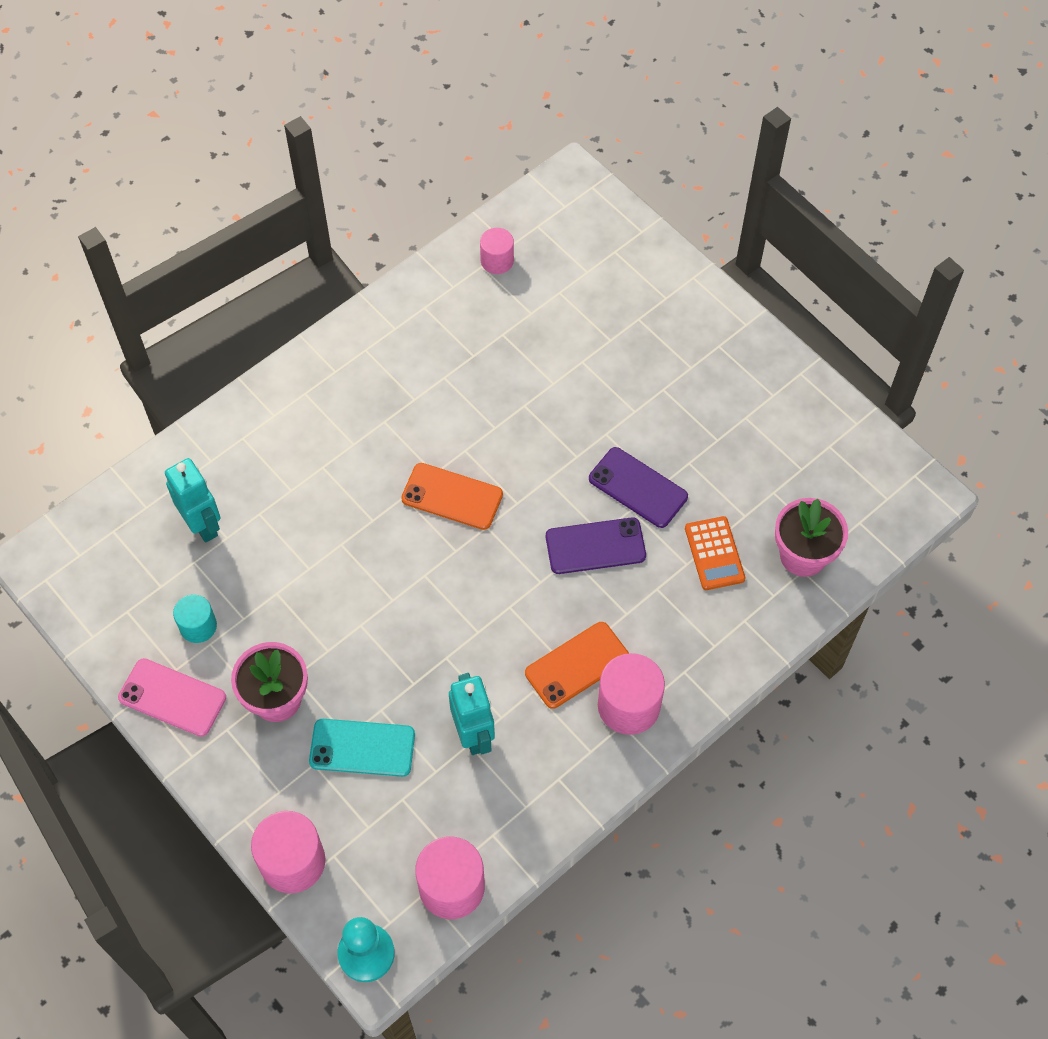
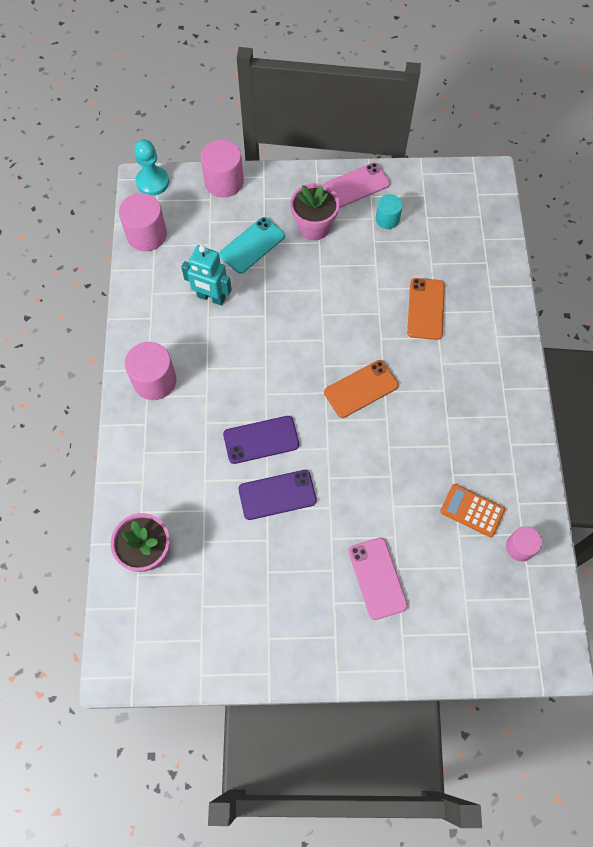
camera: 130 degrees right, 5 degrees up
(203, 524) = (449, 257): turquoise robot -> none
(577, 665) = (201, 374): orange phone -> orange phone (426, 309)
(595, 546) = (261, 440): purple phone -> purple phone turned 45 degrees clockwise
(635, 349) = (377, 578): none -> pink phone
(714, 553) = (196, 501): orange calculator -> orange calculator (472, 510)

